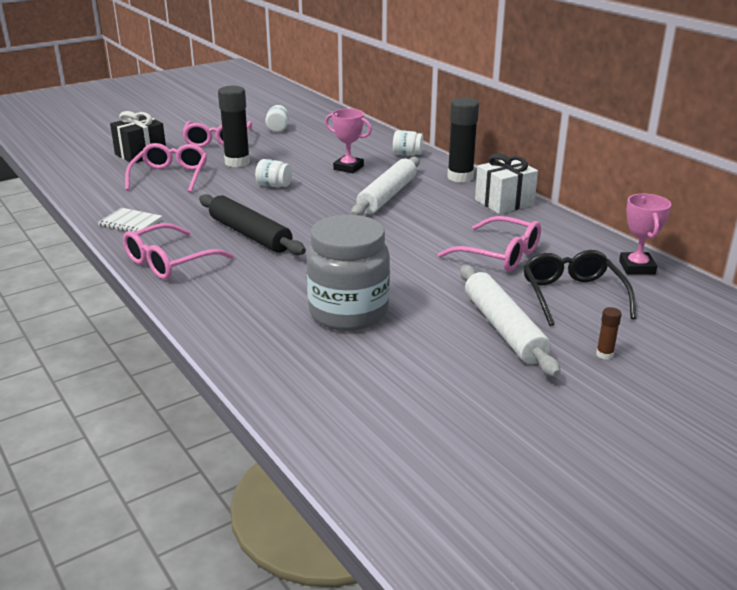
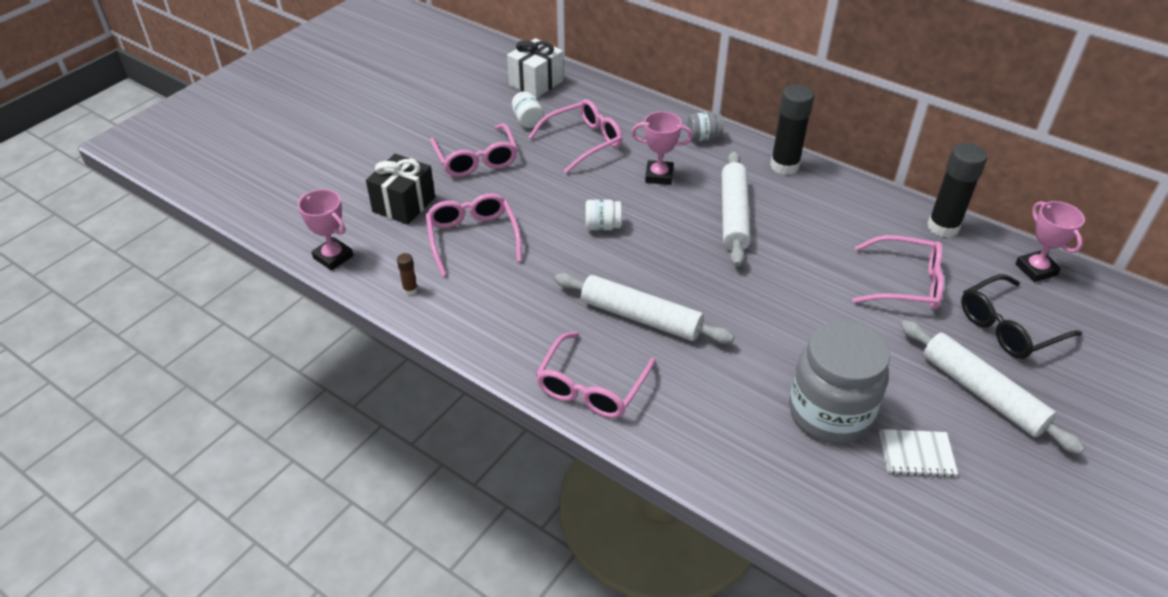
camera: 20 degrees left, 15 degrees up
(63, 170) = (333, 257): none -> pink trophy
(130, 222) = (494, 331): white notebook -> white notebook (916, 454)
(237, 162) = (529, 194): black glue stick -> black glue stick (943, 227)
(250, 234) = (641, 317): black rolling pin -> white rolling pin
(308, 144) = (583, 142): none -> pink glasses
(407, 154) = (703, 138): white jar -> grey jar
(504, 202) = (854, 198): white gift -> white gift (536, 83)
(572, 296) = (1008, 327): black glasses -> black glasses turned 90 degrees counterclockwise
(604, 354) = (1086, 402): brown glue stick -> brown glue stick (410, 290)

